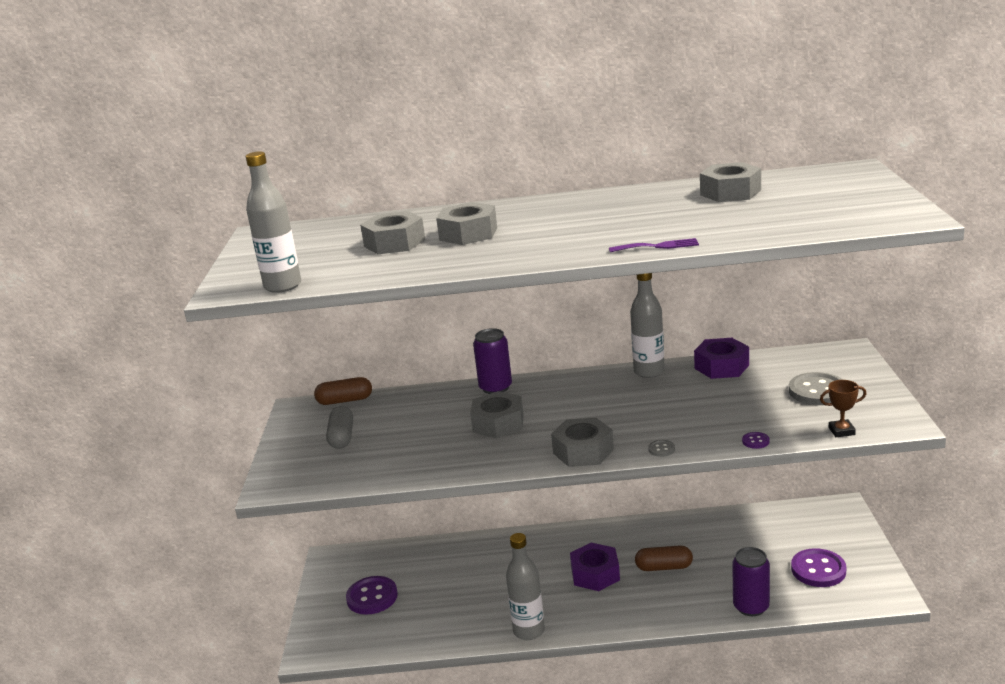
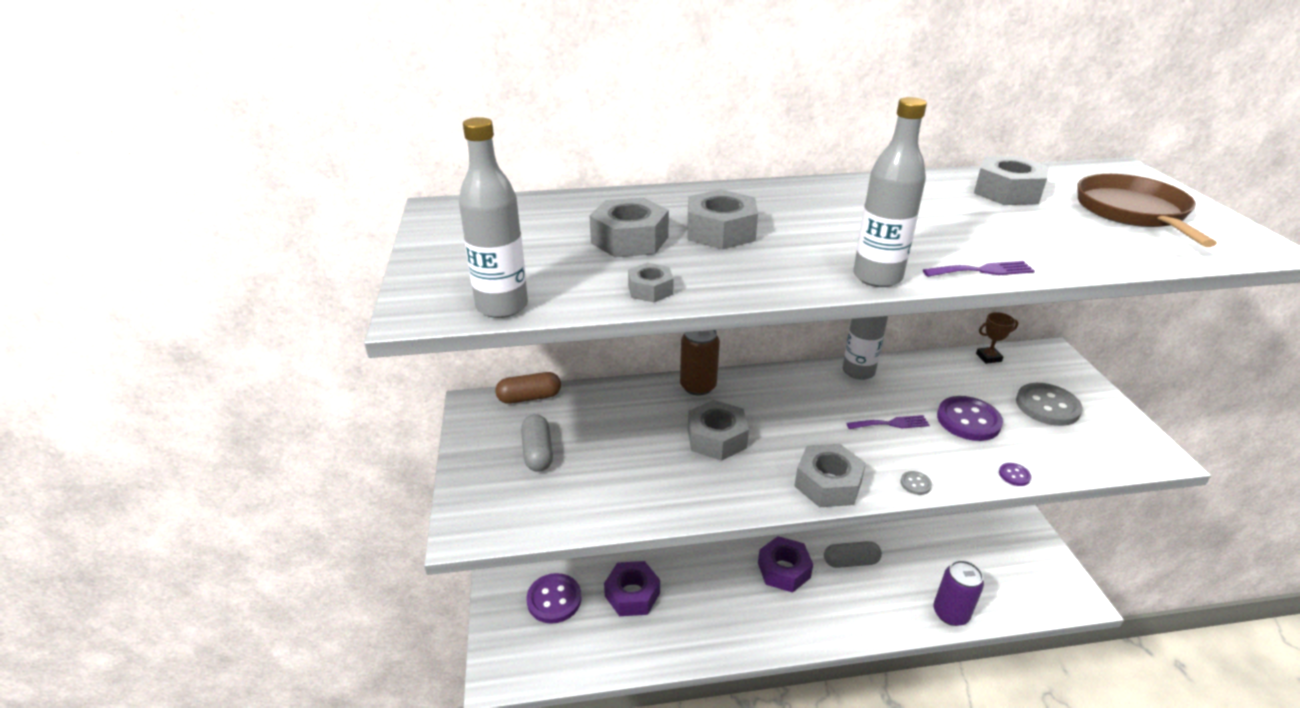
camera: 10 degrees left, 10 degrees up
(393, 271) = (650, 290): none -> grey nut
(495, 388) = (698, 386): purple can -> brown can
(529, 631) = (732, 646): grey bottle -> grey bottle (877, 277)
(661, 408) = (891, 423): none -> purple fork
(664, 567) = (850, 561): brown capsule -> grey capsule
(721, 366) = (932, 368): purple nut -> purple nut (632, 594)
(818, 570) = (1001, 566): purple button -> purple button (968, 420)
(826, 200) = (1133, 213): none -> brown pan
(841, 431) = (1099, 463): brown trophy -> brown trophy (988, 357)

